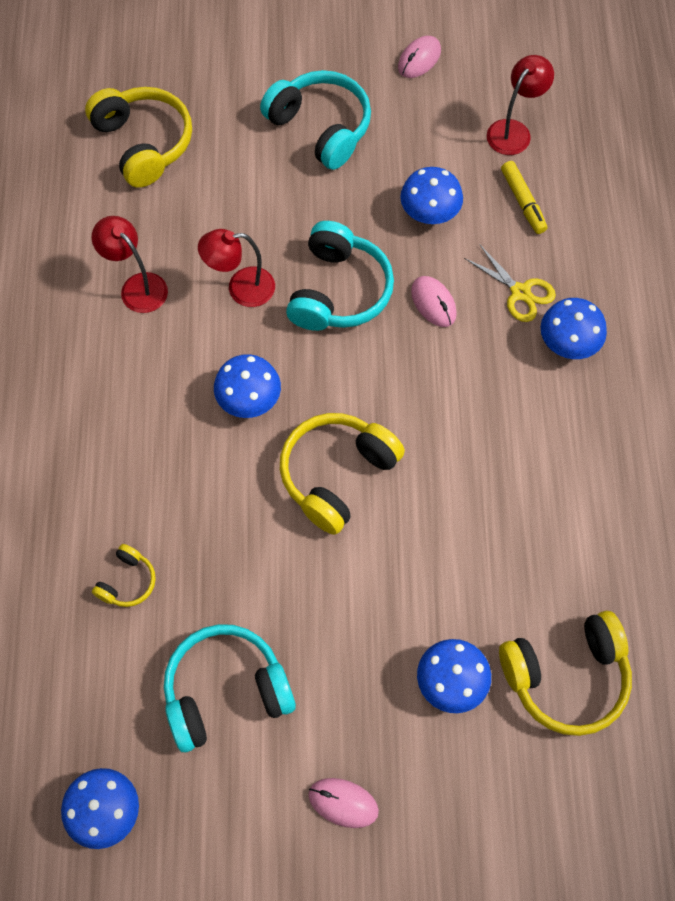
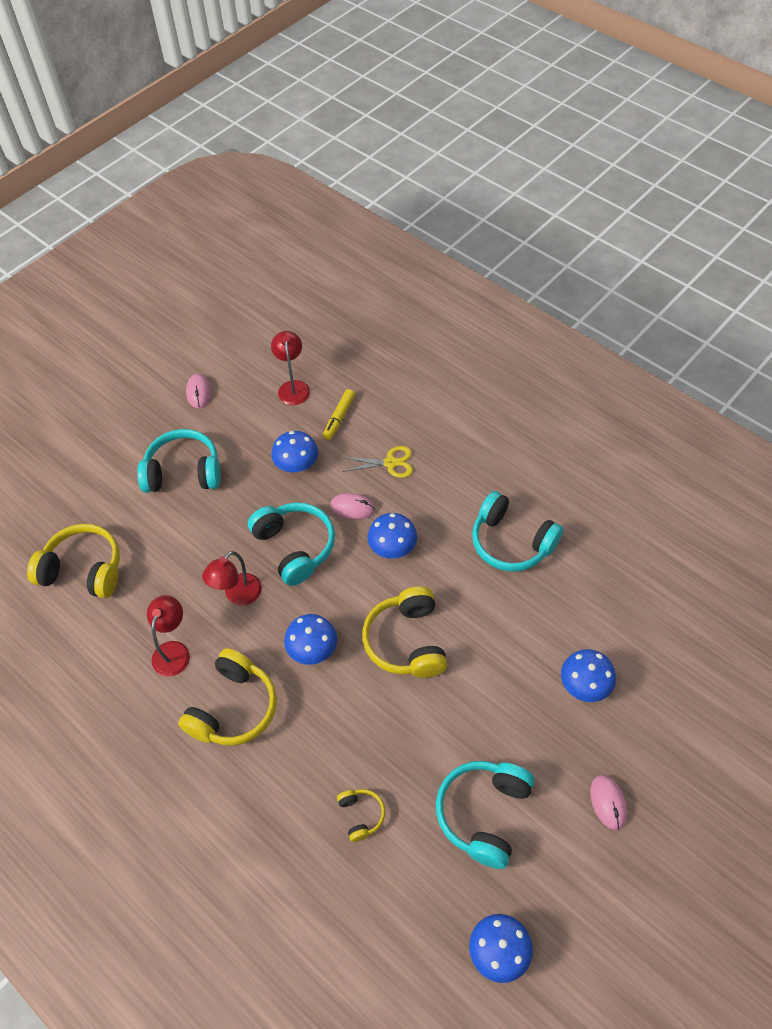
camera: 45 degrees left, 10 degrees down
(137, 286) = (173, 650): red lamp -> red lamp turned 105 degrees clockwise
(343, 803) = (608, 802): pink mouse -> pink mouse turned 75 degrees counterclockwise
(523, 202) = (339, 418): yellow marker -> yellow marker turned 90 degrees clockwise
(546, 481) = (511, 542): none -> turquoise headphones
(566, 676) = (630, 625): yellow headphones -> yellow headphones (233, 708)
(568, 342) = (442, 466): blue mushroom -> blue mushroom (392, 547)

